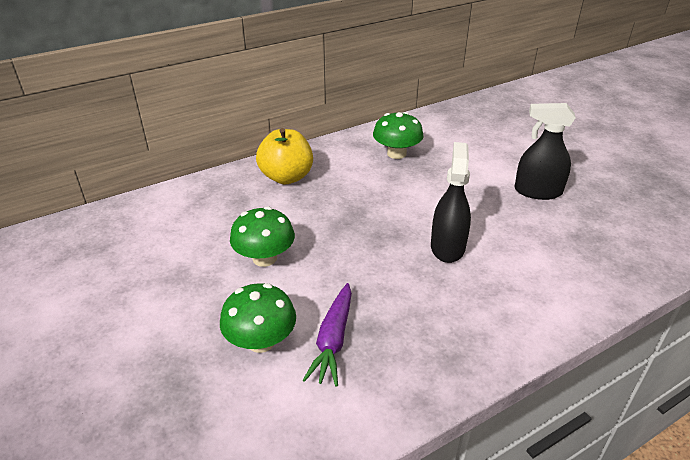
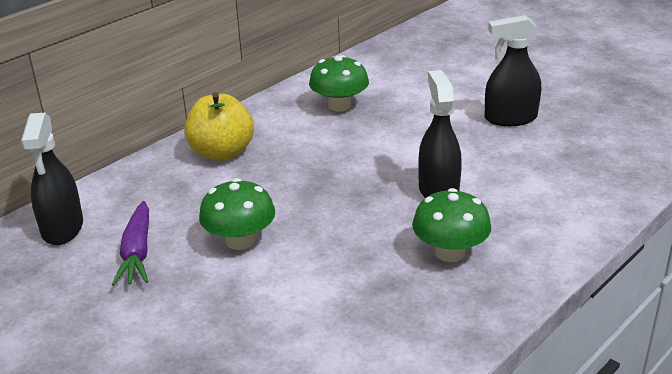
camera: 15 degrees left, 5 degrees down
(139, 218) = (62, 228): none -> black spray bottle
(261, 341) = (278, 321): green mushroom -> green mushroom (450, 252)
(333, 340) = (357, 303): purple carrot -> purple carrot (137, 252)

